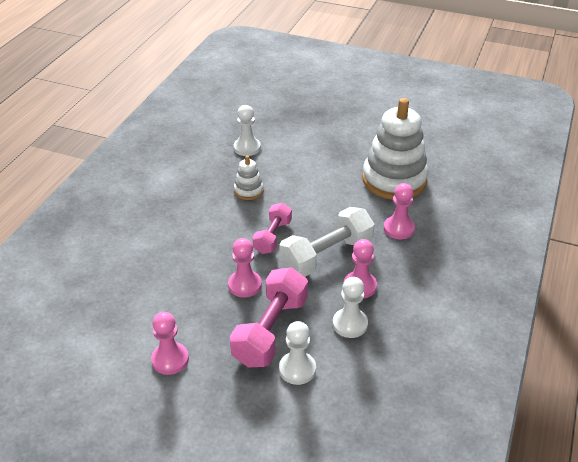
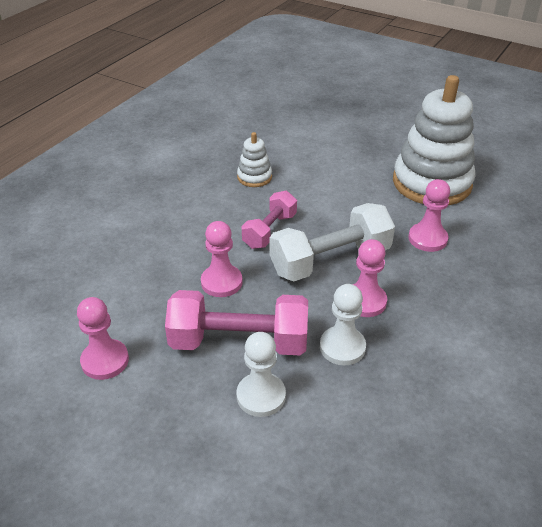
camera: 10 degrees right, 0 degrees up
(247, 148) = (264, 132): white pawn -> none
(270, 331) = (239, 342): pink dumbbell -> pink dumbbell turned 60 degrees clockwise

